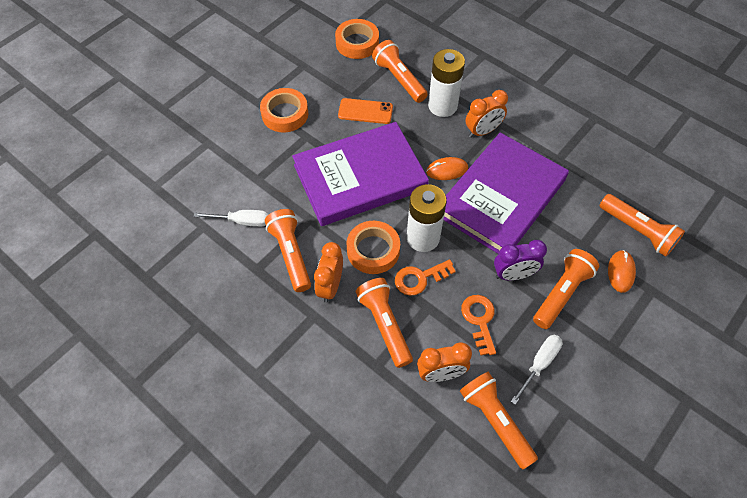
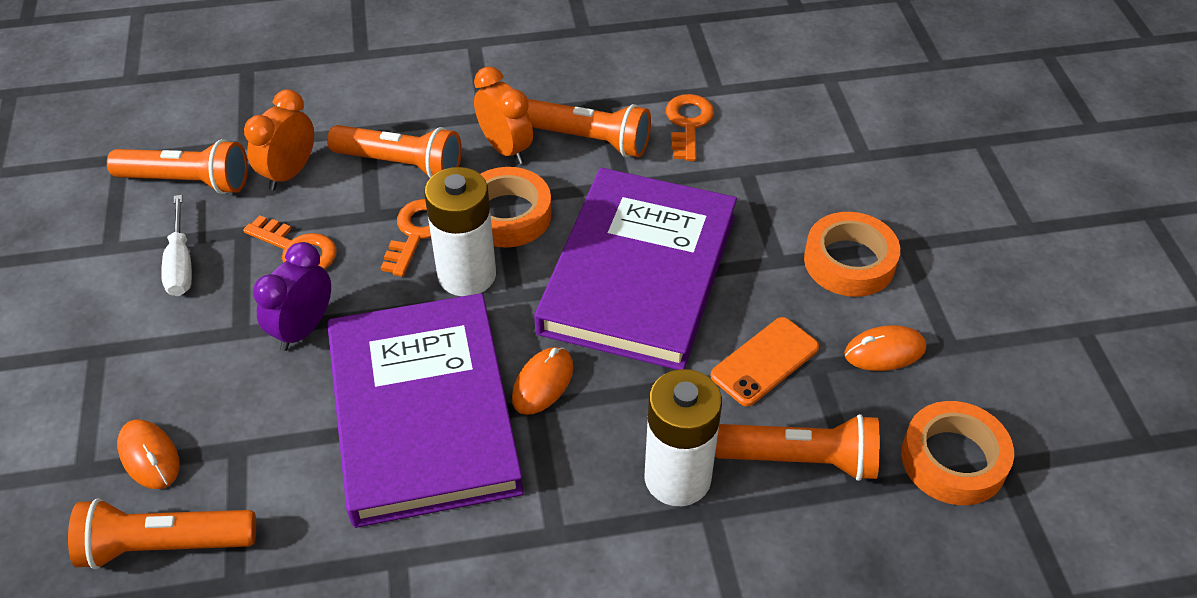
camera: 130 degrees right, 10 degrees down
(242, 221) = (688, 123): white screwdriver -> orange key
(325, 81) = (884, 351): none -> orange mouse
(482, 131) = (566, 493): orange clock -> none
(561, 293) = (216, 359): orange flashlight -> none

